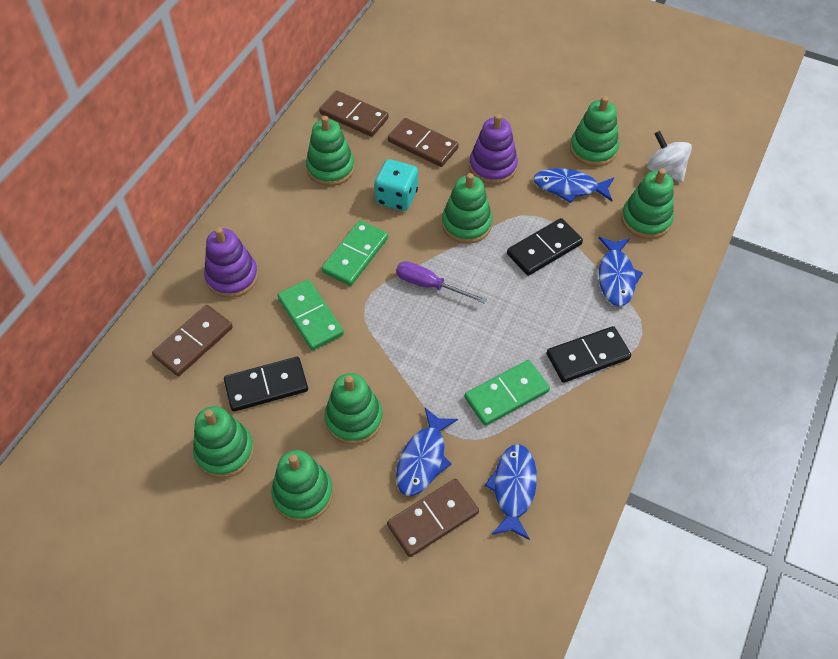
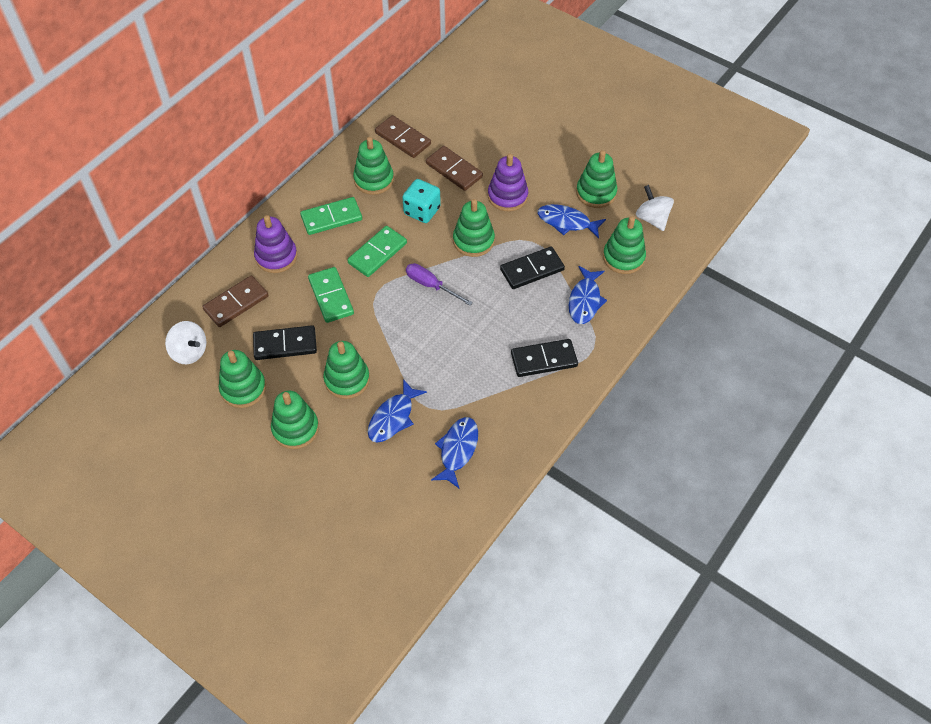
camera: 10 degrees right, 0 degrees up
(146, 414) = (189, 352): none -> white spinning top
(433, 519) = (390, 462): brown domino -> none
(506, 394) = (471, 379): green domino -> green domino (331, 218)

